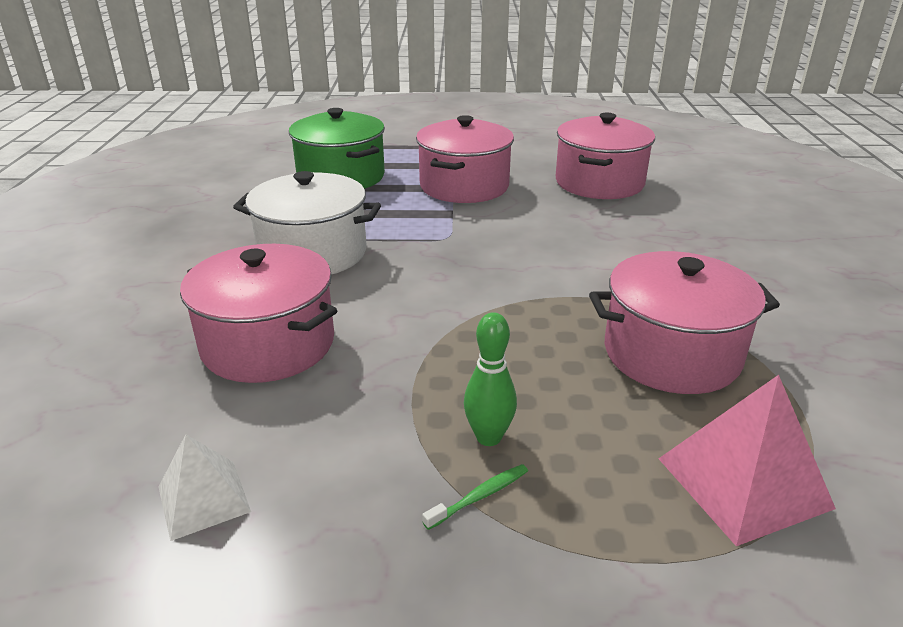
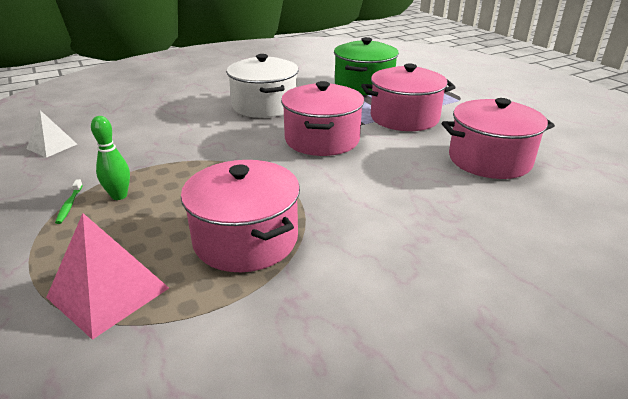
camera: 60 degrees right, 0 degrees up
(268, 344) = (169, 123): pink pot -> pink pot (322, 139)
(479, 496) = (69, 205): green toothbrush -> green toothbrush turned 60 degrees clockwise

